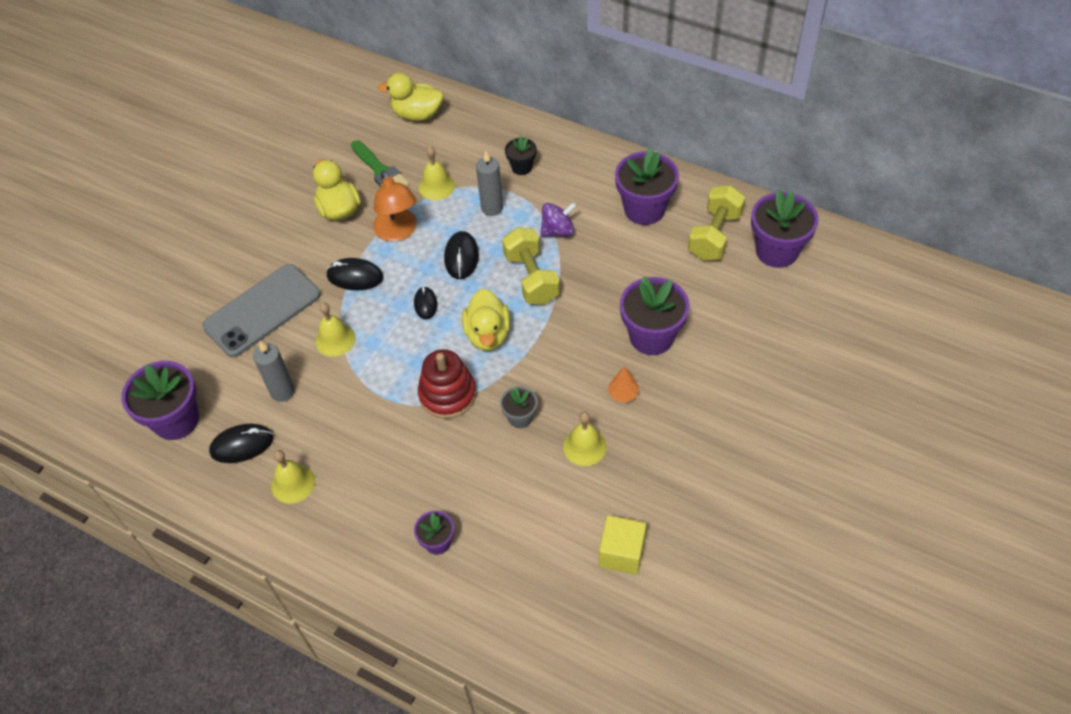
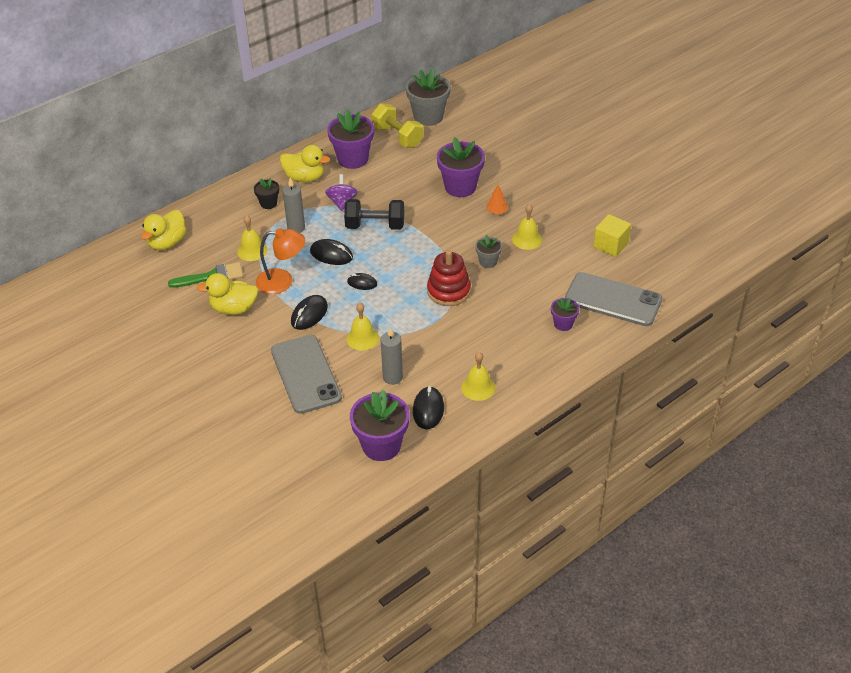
camera: 70 degrees left, 10 degrees down
(488, 334) = (410, 259): yellow duck -> yellow duck (305, 177)
(509, 589) = (613, 300): none -> grey phone
(531, 278) = (375, 226): yellow dumbbell -> black dumbbell
(776, 251) = (428, 117): purple flower pot -> grey flower pot

